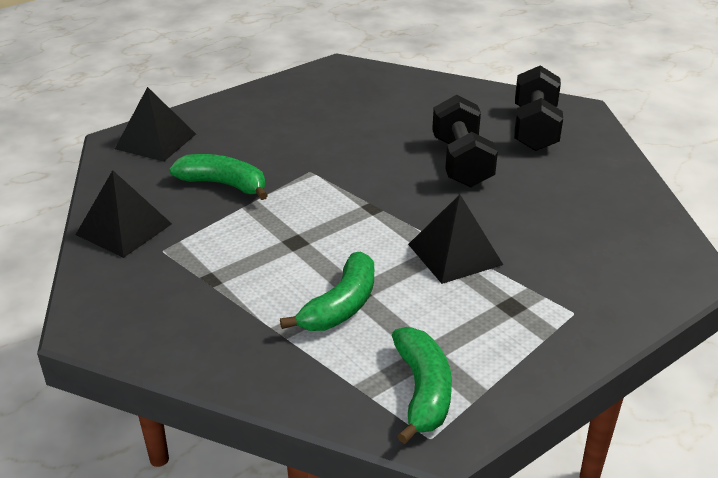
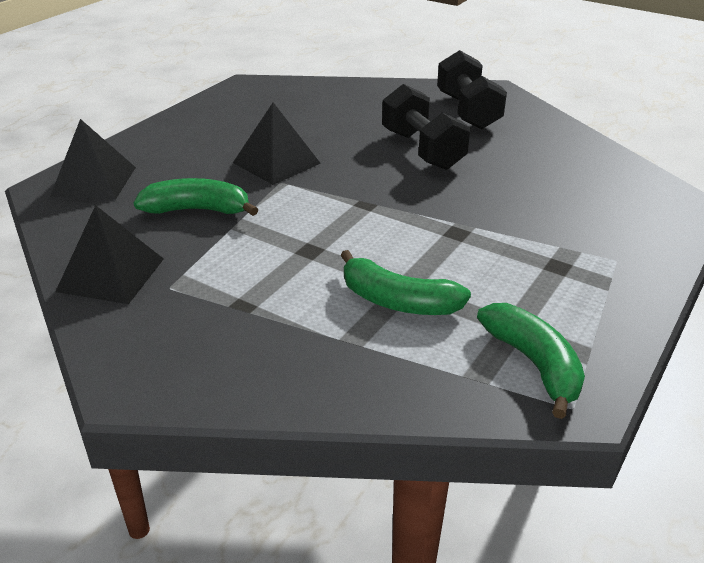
camera: 20 degrees left, 0 degrees up
(341, 306) = (398, 301): green banana -> green banana turned 105 degrees clockwise
(455, 254) = (474, 231): black pyramid -> black pyramid (276, 163)

